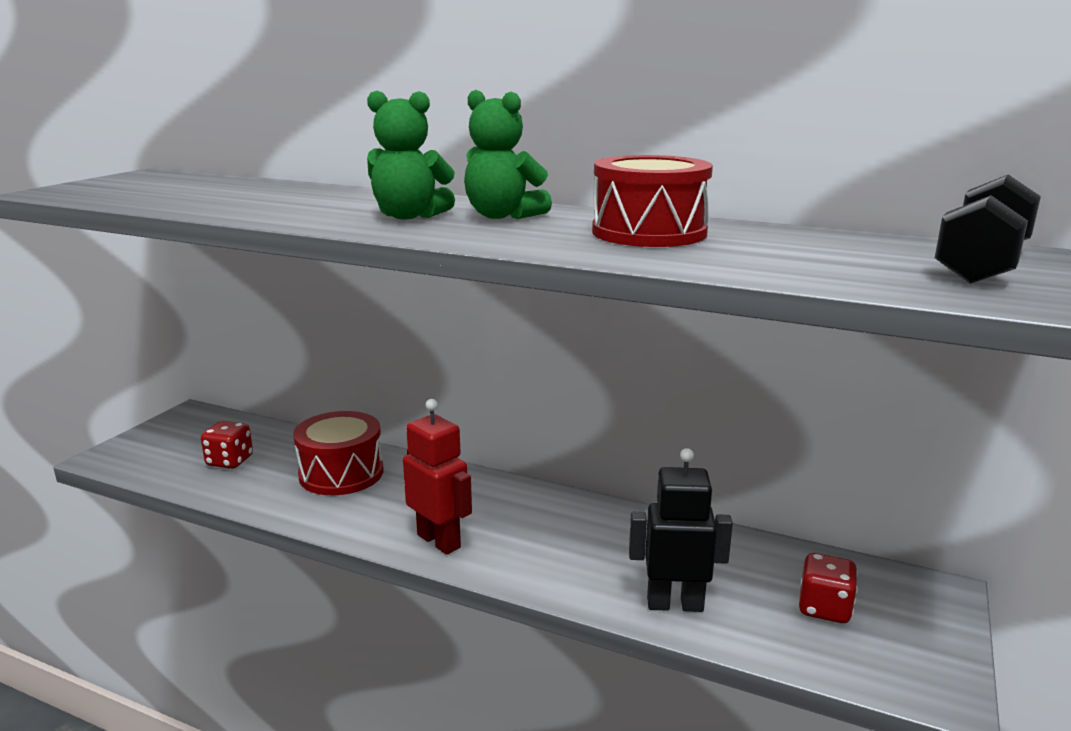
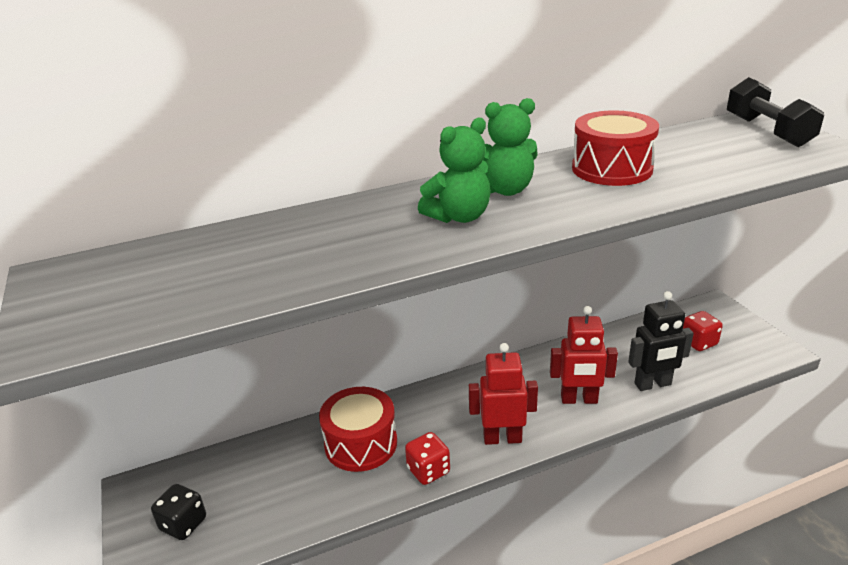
camera: 45 degrees left, 10 degrees up
(169, 447) = (183, 524): none -> black dice
(230, 461) = (261, 496): red dice -> red dice (428, 471)
(567, 562) = (579, 400): none -> red robot
(675, 604) = (653, 384): black robot -> black robot turned 150 degrees counterclockwise

